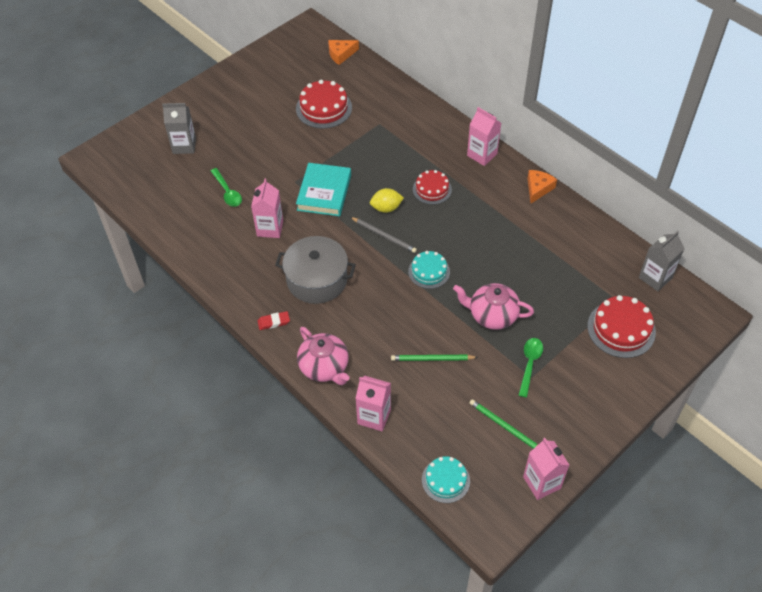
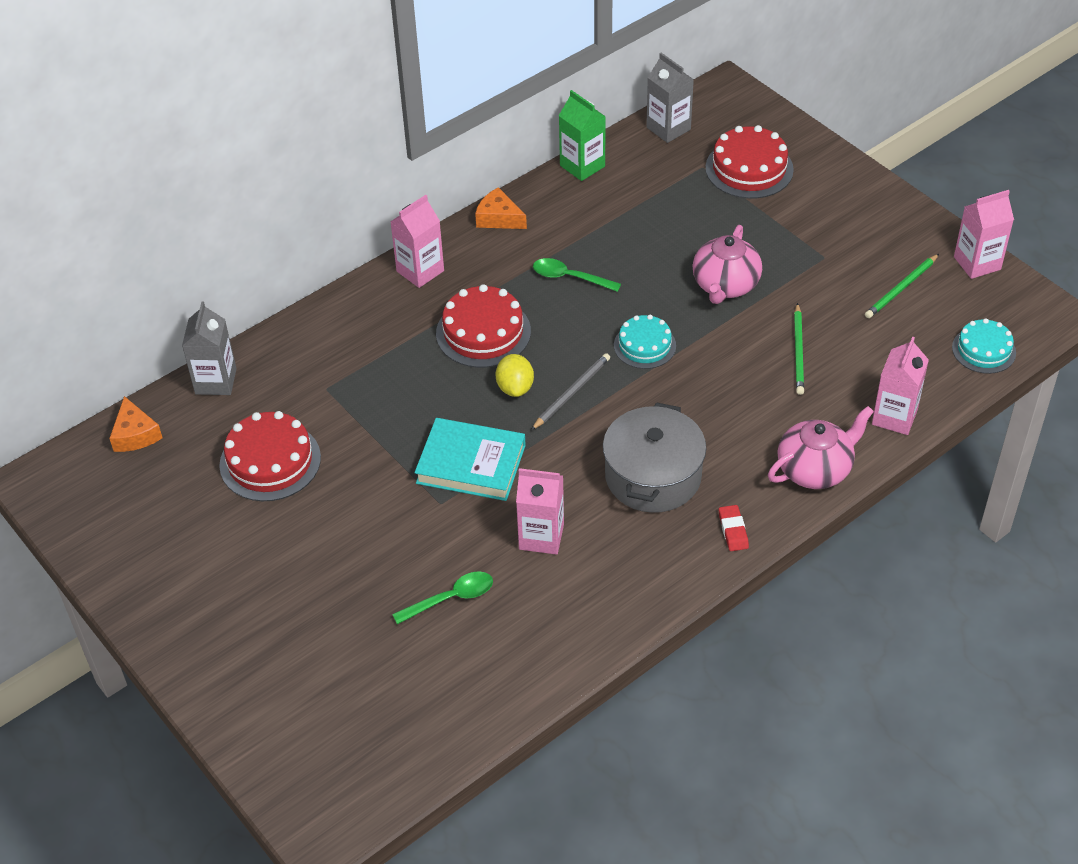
camera: 85 degrees left, 5 degrees down
(184, 146) = (322, 670): grey carton -> grey carton (216, 381)
(432, 189) = (483, 332): red cake -> red cake, size x1.54
(529, 364) = (805, 257): green spoon -> green spoon (570, 277)
(601, 229) = (582, 166): none -> green carton

